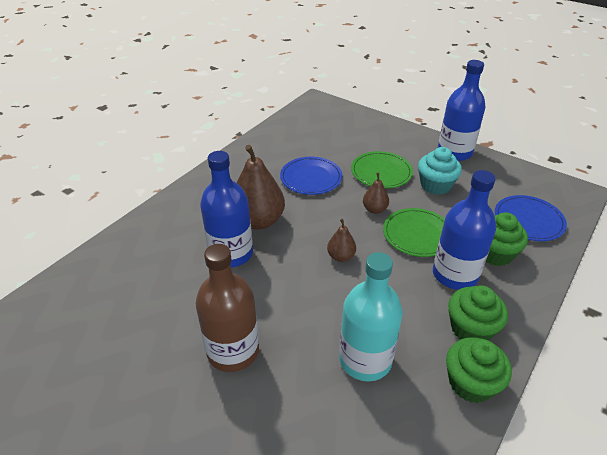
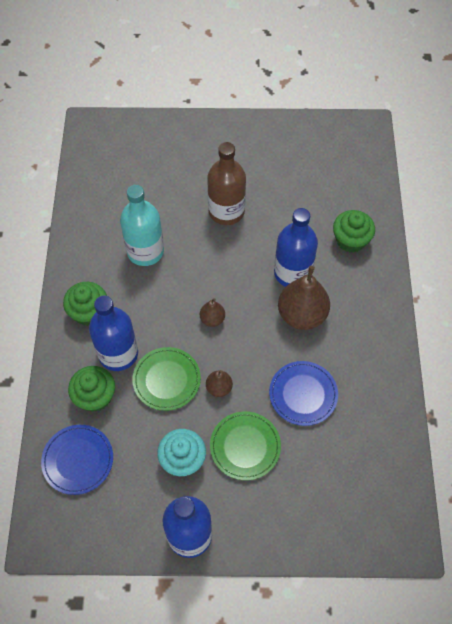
camera: 145 degrees right, 20 degrees up
(471, 383) = (75, 273): green cupcake -> green cupcake (351, 240)

